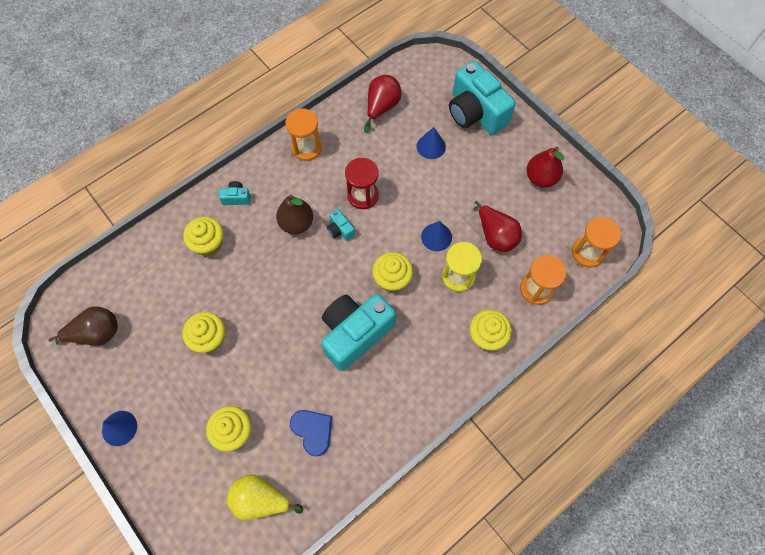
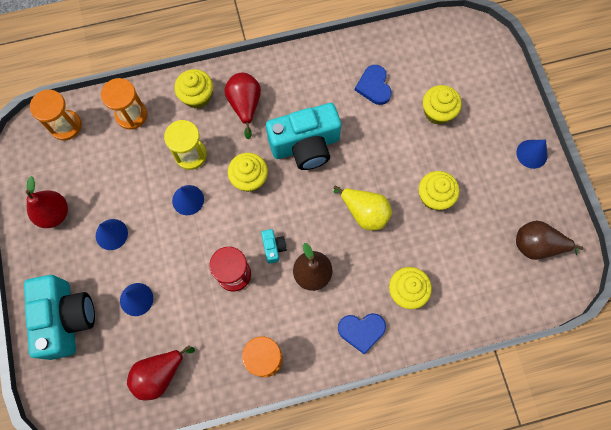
camera: 155 degrees left, 5 degrees up
(236, 198) = (361, 331): turquoise camera -> blue heart
(261, 499) = (432, 57): yellow pear -> yellow pear (364, 213)
(483, 183) = (111, 234): none -> blue cone
(495, 236) = (134, 177): red pear -> red pear (245, 105)

